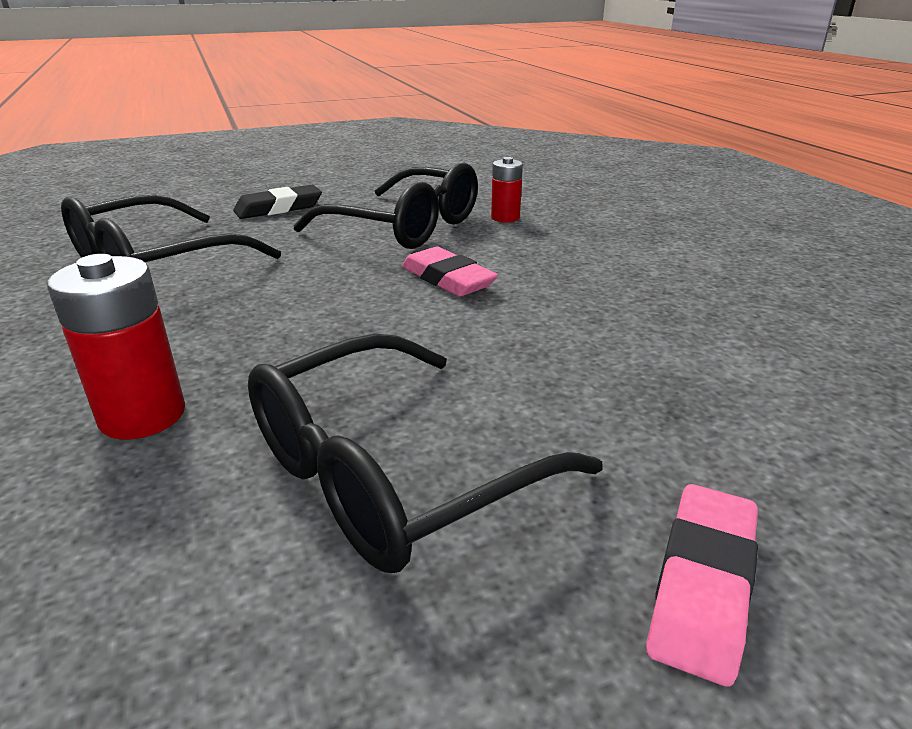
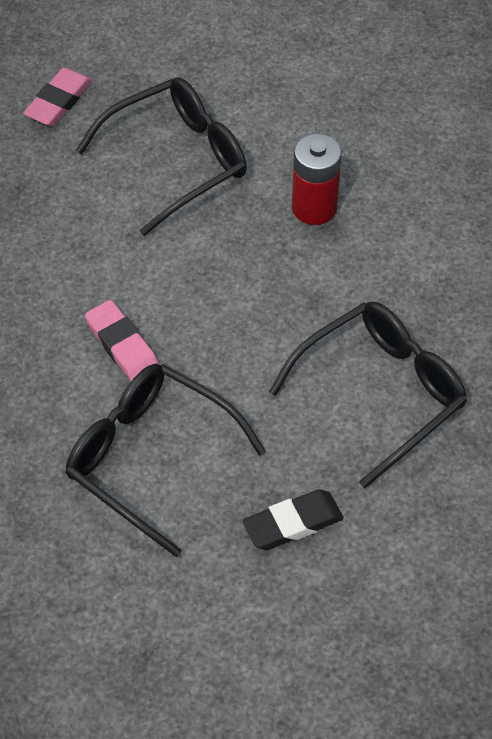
camera: 175 degrees left, 25 degrees up
(505, 218) = (40, 474): red battery -> none

